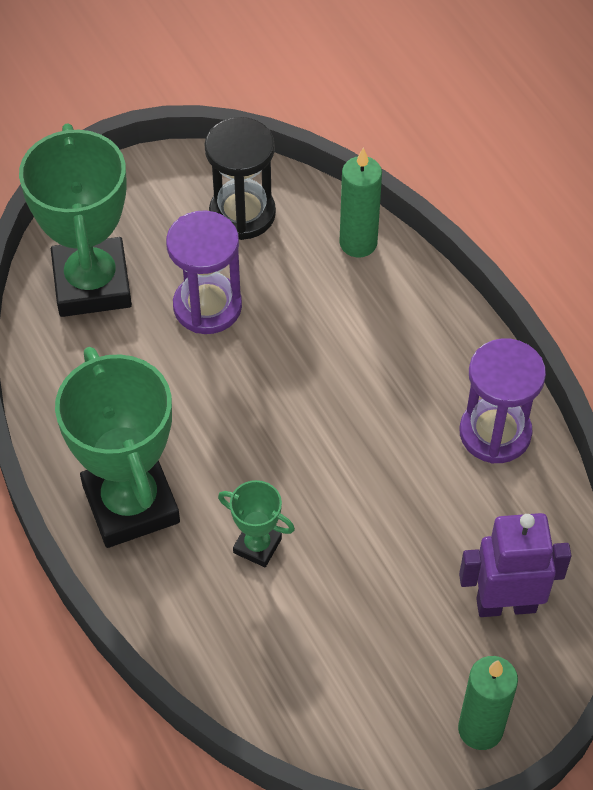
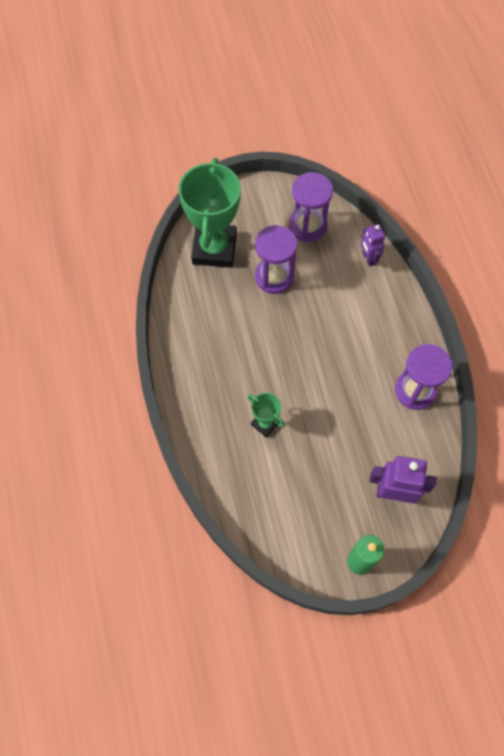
camera: 15 degrees right, 10 degrees up
(131, 504) = (203, 382): green trophy -> none
(242, 214) = (308, 226): black hourglass -> purple hourglass
(358, 243) = (368, 258): green candle -> purple robot

